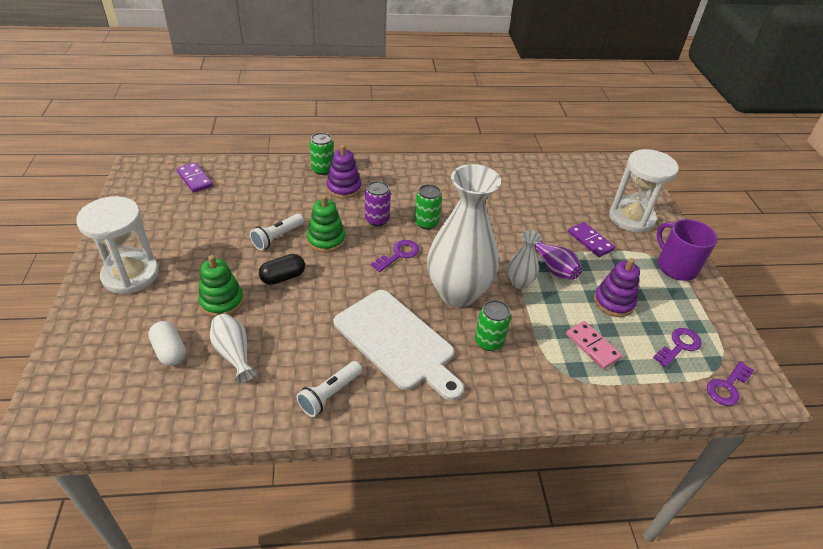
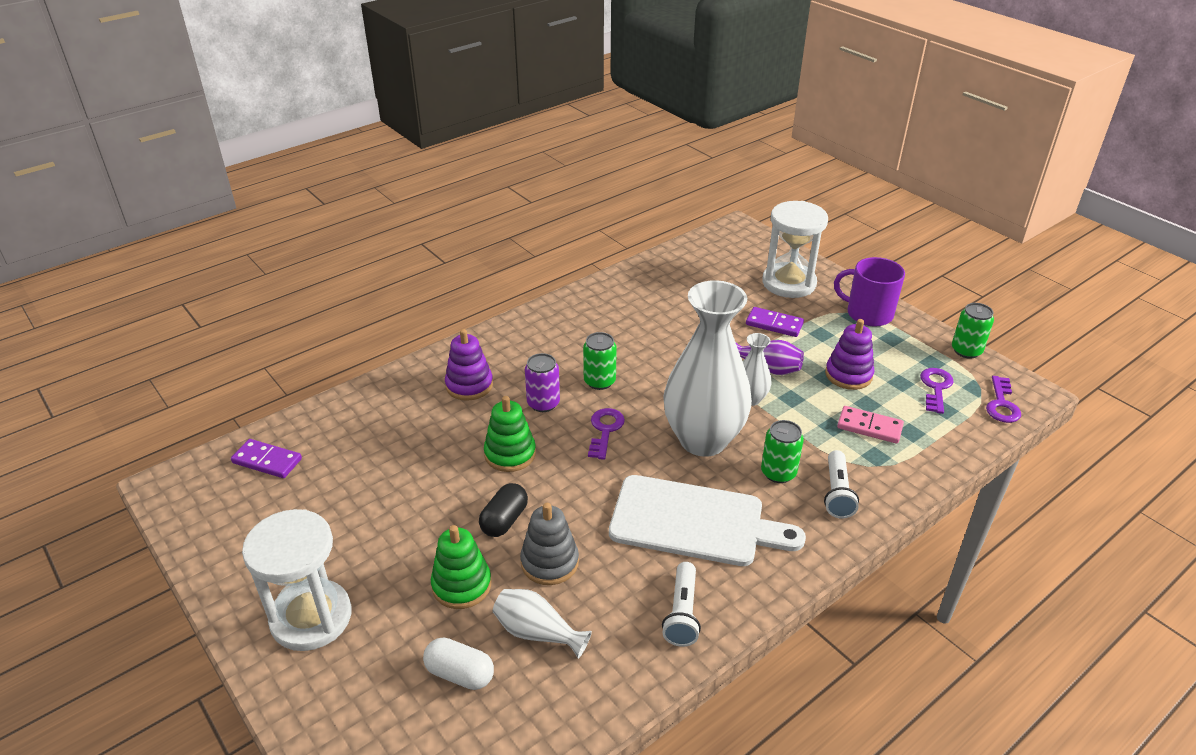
camera: 30 degrees left, 5 degrees down
(277, 237) = (450, 479): white flashlight -> white flashlight (837, 493)
(283, 316) = (549, 562): none -> grey stacking toy
(322, 169) = (421, 375): green can -> green can (966, 351)

